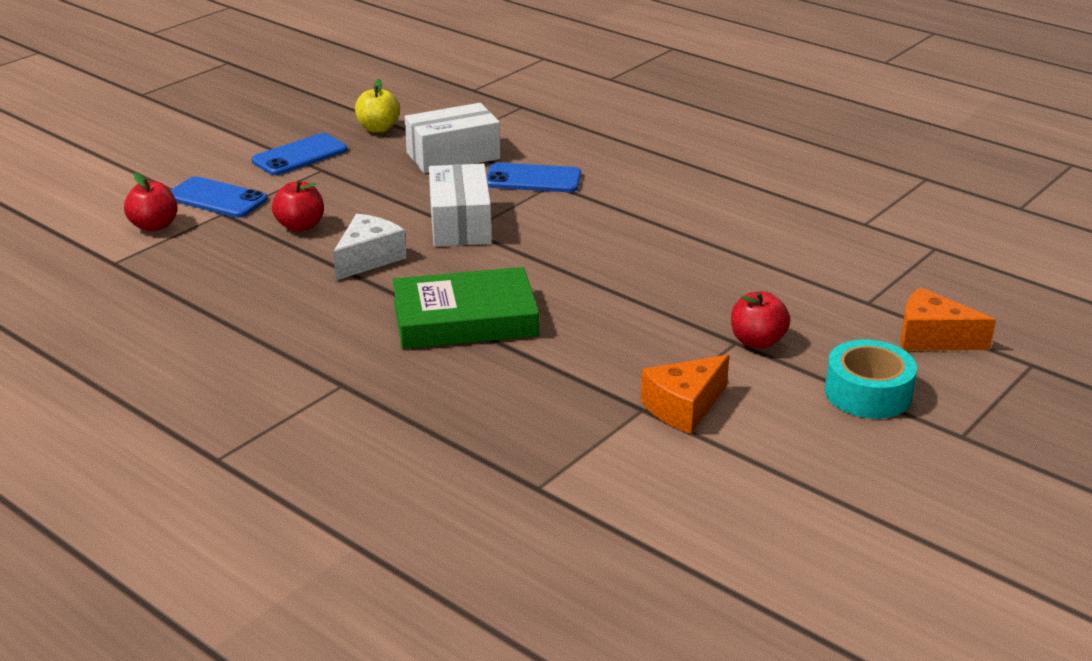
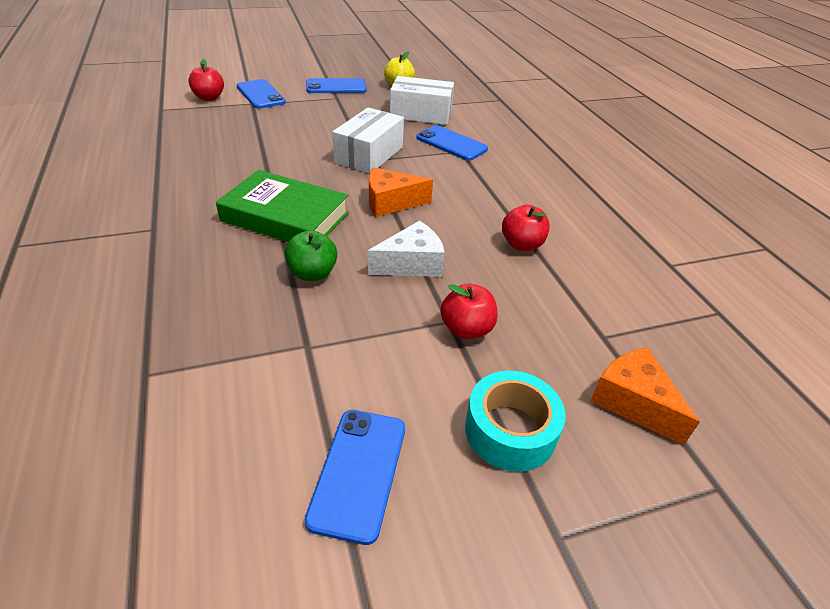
camera: 30 degrees right, 10 degrees up
(300, 226) = (279, 124): red apple -> red apple (522, 244)
(368, 258) = (286, 155): white cheese -> white cheese (411, 264)
(567, 355) = (312, 273): none -> green apple
(684, 407) = (338, 360): orange cheese -> orange cheese (391, 202)
(794, 464) = (358, 472): none -> blue phone

